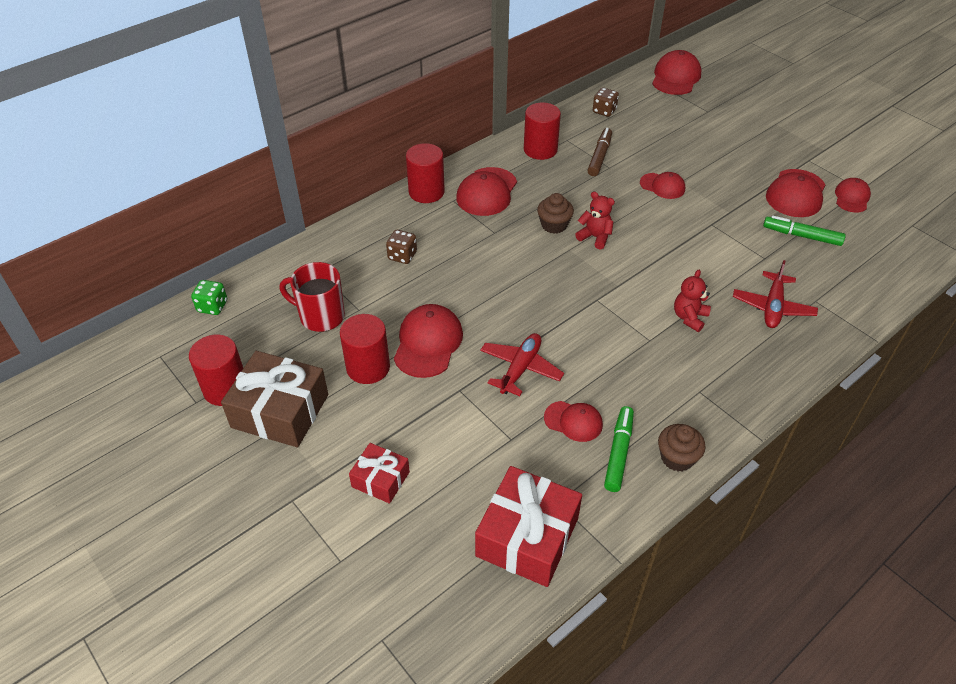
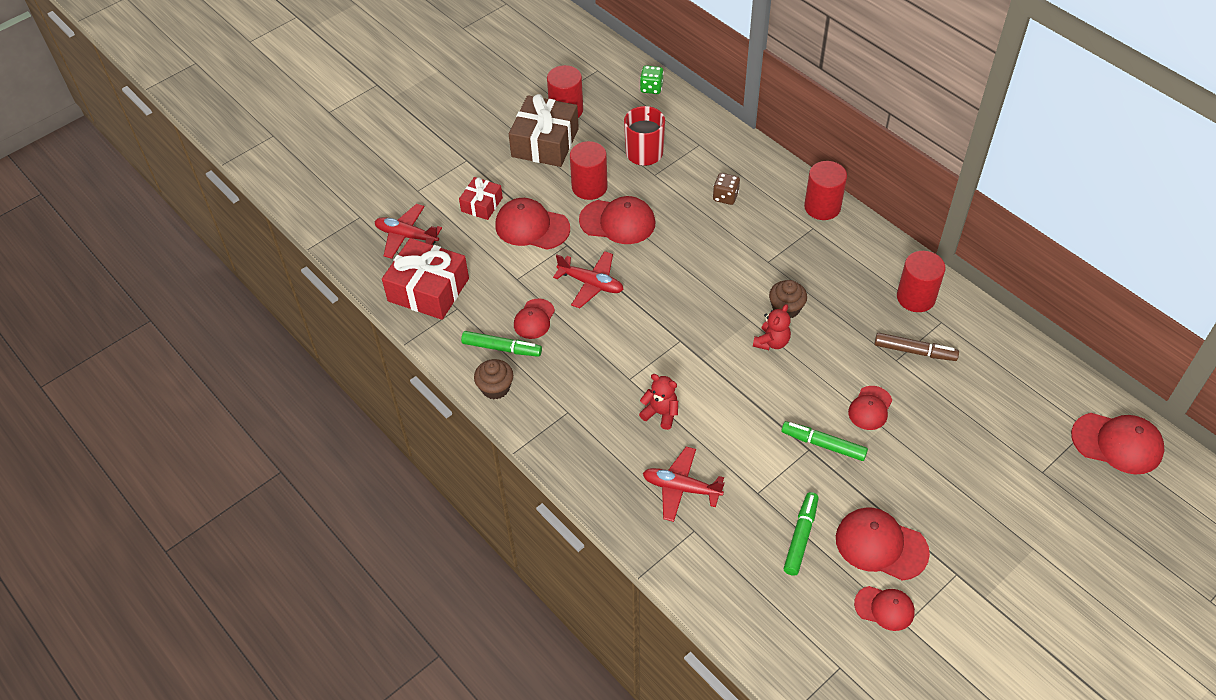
camera: 90 degrees right, 5 degrees up
(428, 570) = (406, 236): none -> red plane
(487, 192) = (831, 253): red cap -> red cap (532, 227)
(604, 111) = (1011, 360): brown dice -> none
(705, 215) = (823, 445): none -> green marker

